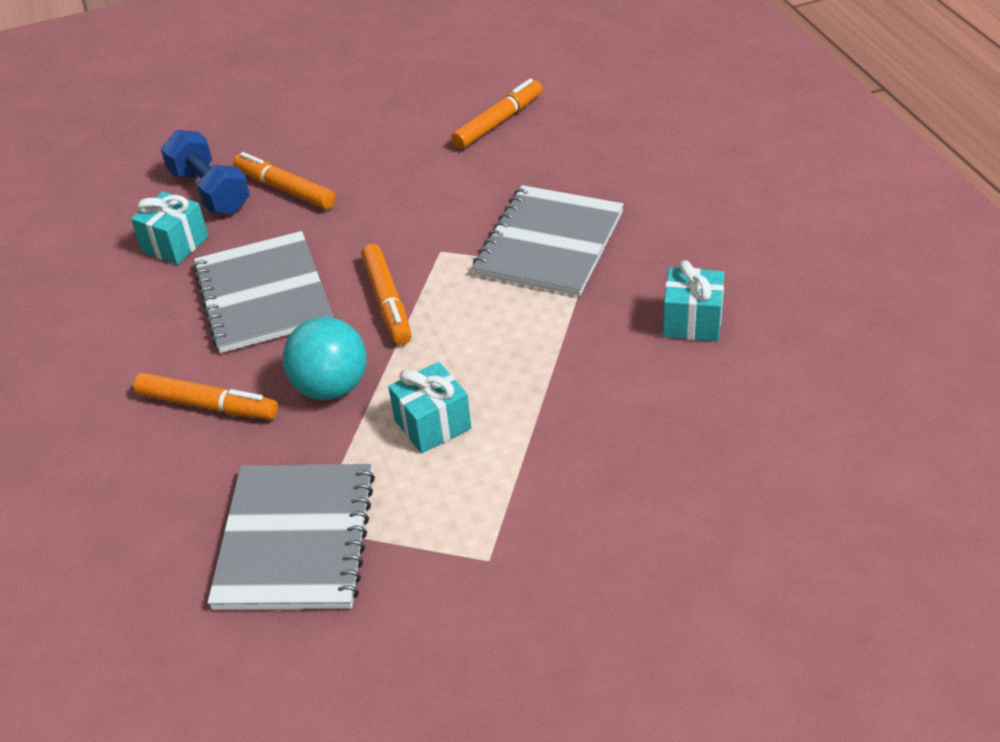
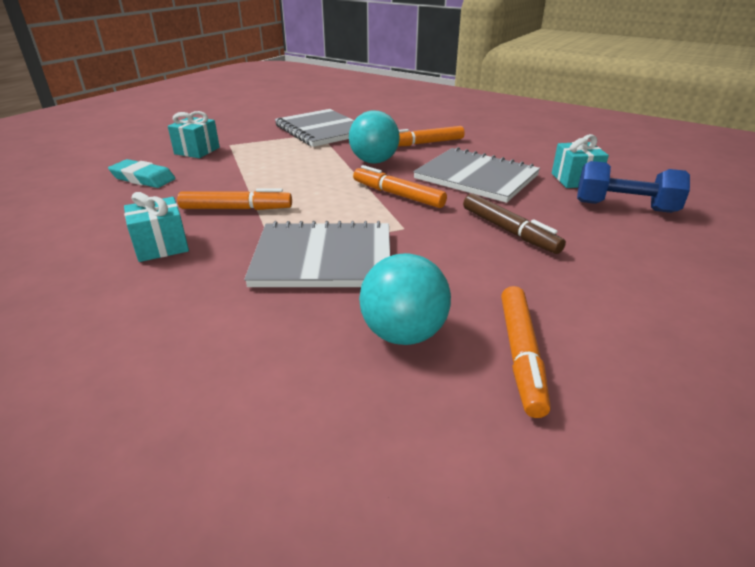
camera: 140 degrees right, 10 degrees down
(284, 189) = (582, 224): orange marker -> orange marker (236, 208)
(356, 208) = (509, 231): none -> brown marker
(432, 424) = (301, 165): turquoise gift -> turquoise gift (197, 151)
(549, 243) = (323, 258): grey notebook -> grey notebook turned 75 degrees counterclockwise
(553, 159) = (403, 334): none -> turquoise ball
(674, 492) = (143, 178): none -> turquoise eraser

